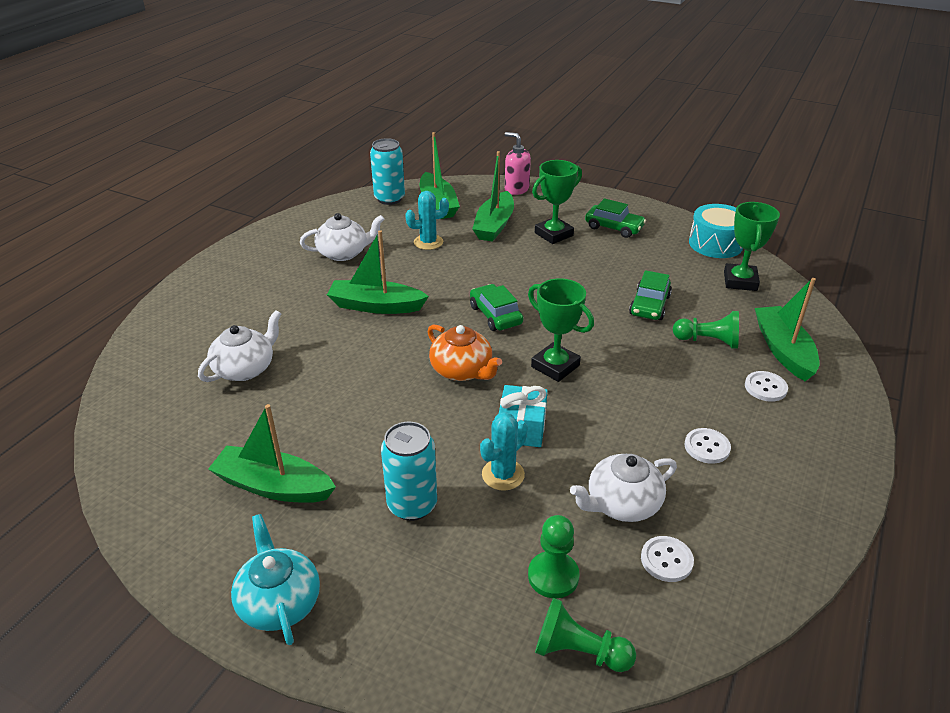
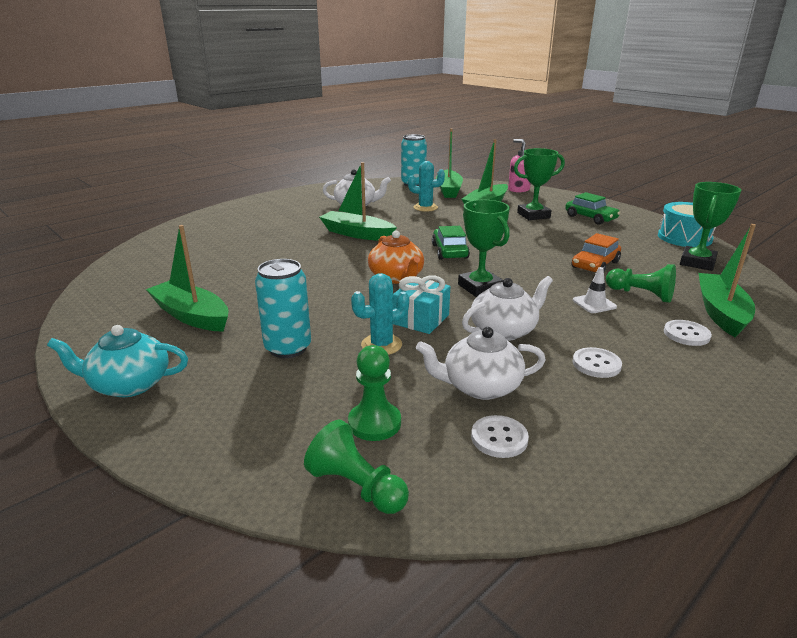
camera: 20 degrees right, 10 degrees down
(245, 368) = (232, 251): white teapot -> white teapot (504, 330)
(279, 602) = (129, 384): turquoise teapot -> turquoise teapot turned 90 degrees counterclockwise
(649, 305) = (595, 265): green car -> orange car
(672, 364) = (594, 303): none -> white traffic cone

